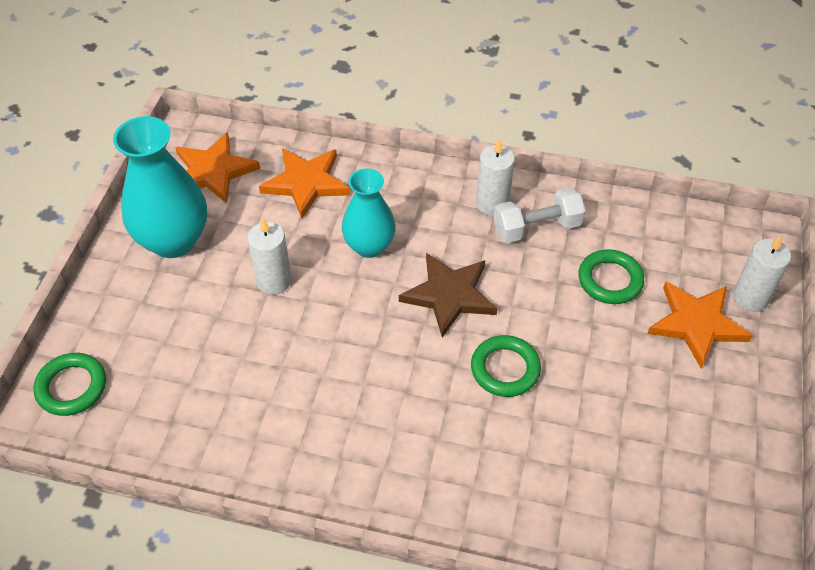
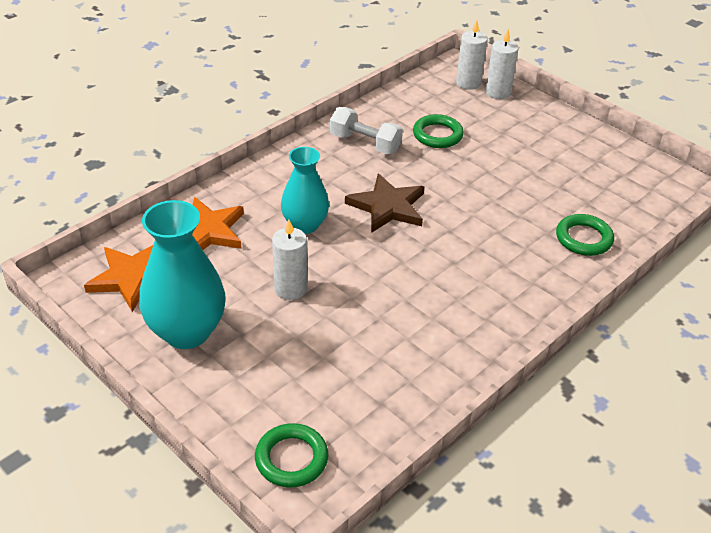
camera: 60 degrees left, 10 degrees down
(492, 204) = (324, 152): white candle -> white candle (468, 83)
(505, 369) = (472, 210): green ring -> green ring (583, 238)
(537, 228) = (365, 143): white dumbbell -> white dumbbell turned 75 degrees counterclockwise
(696, 324) = (500, 120): orange star -> none

